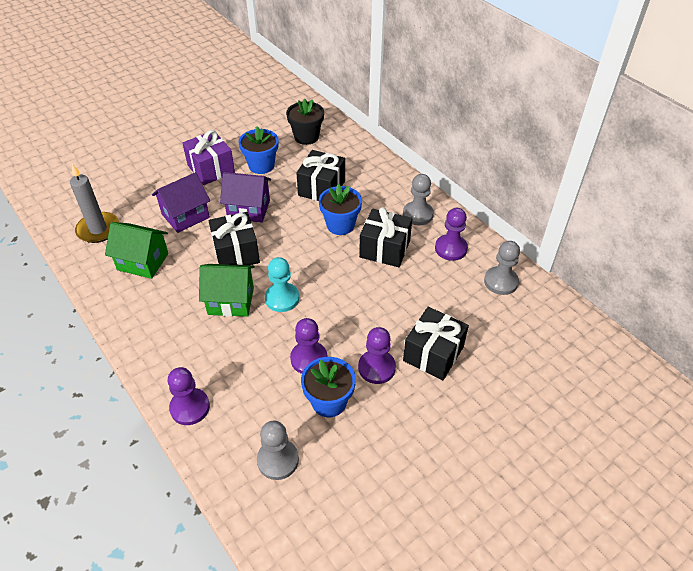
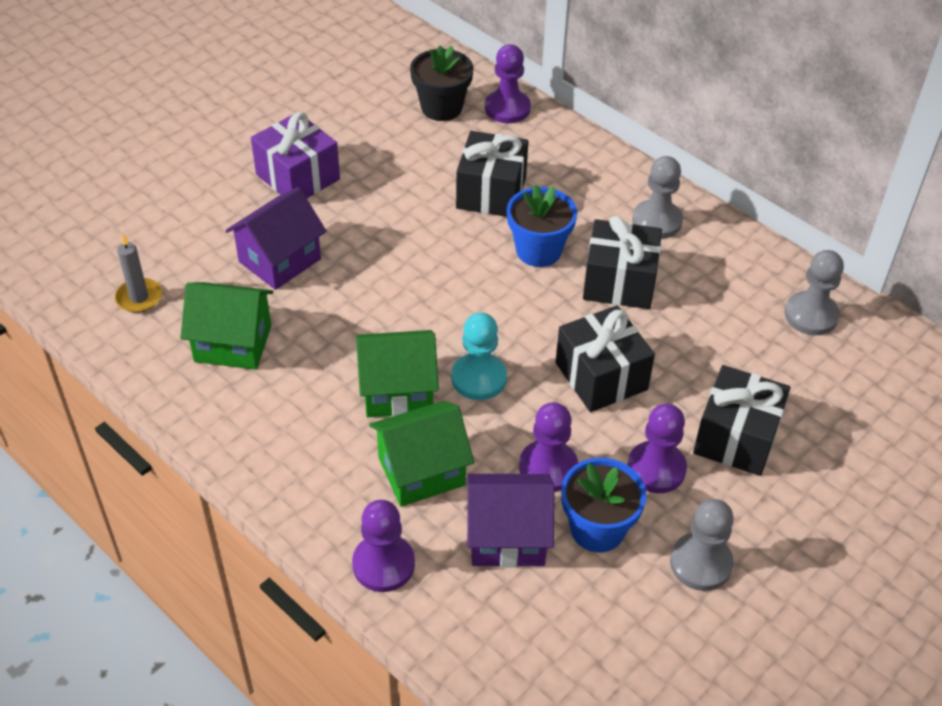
camera: 10 degrees left, 0 degrees up
(98, 229) = (139, 297): grey candle -> grey candle, size x0.64
(230, 352) = (421, 471): none -> green house
(236, 252) = (383, 312): black gift -> black gift (601, 376)
(249, 209) = (382, 239): purple house -> purple house (507, 537)
(261, 165) = (381, 163): blue flower pot -> none
(278, 460) = (544, 625): grey pawn -> grey pawn (700, 563)
(451, 248) = (722, 271): purple pawn -> purple pawn (507, 108)

